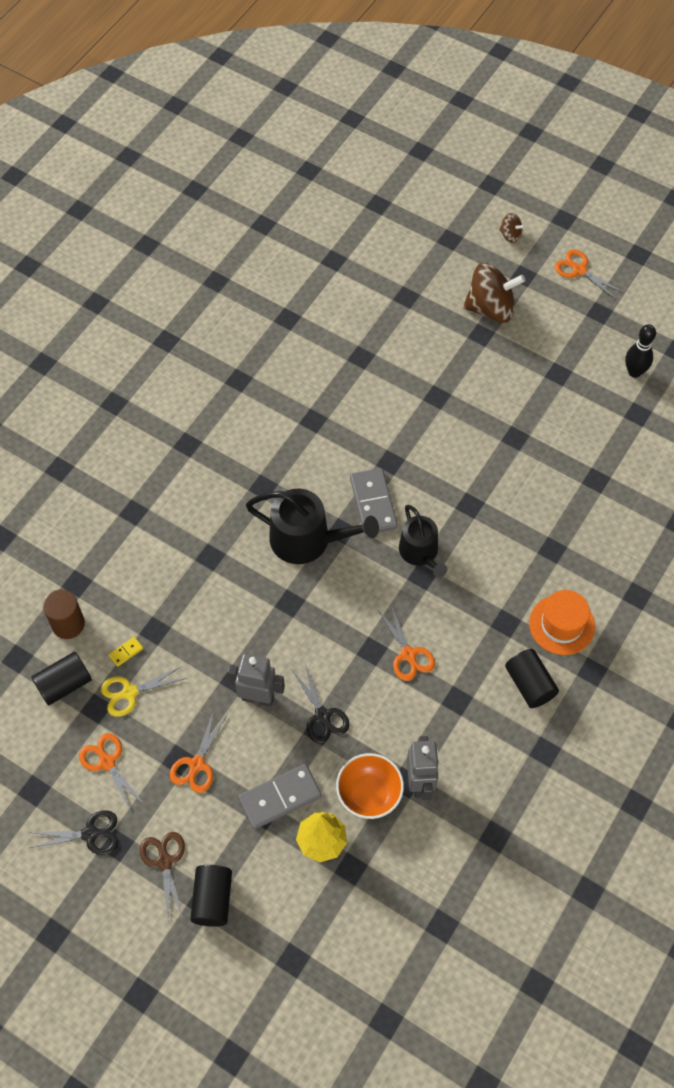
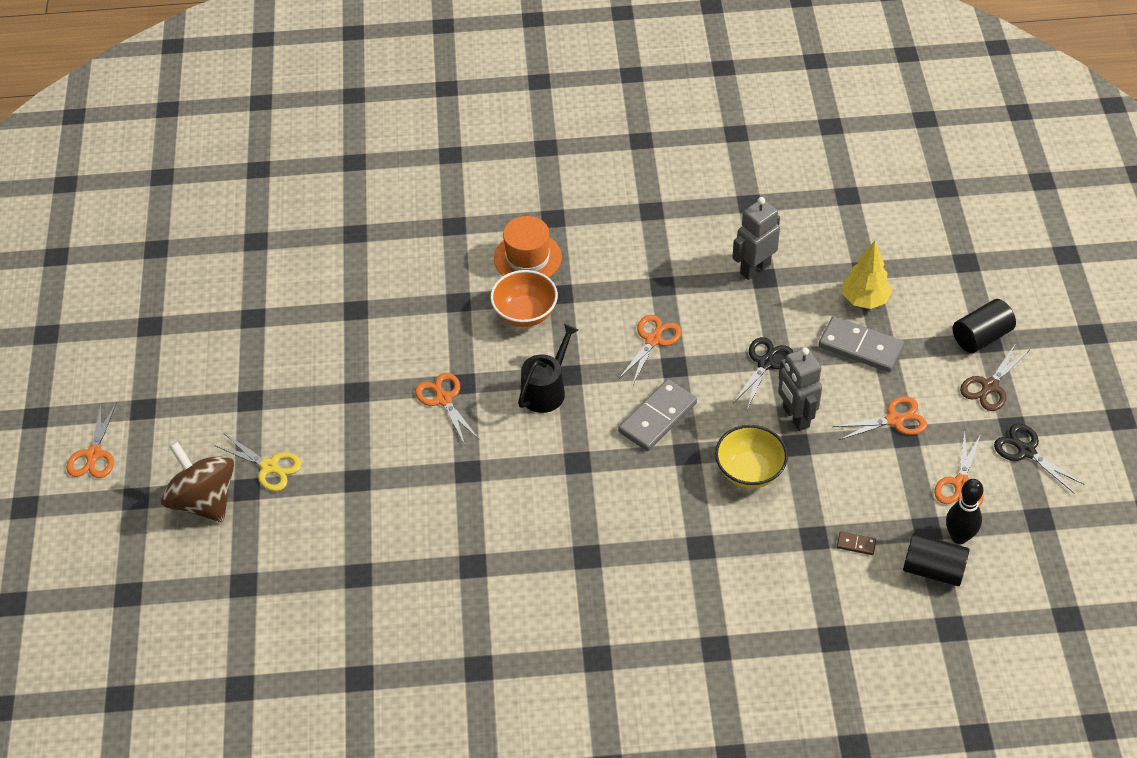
camera: 125 degrees left, 10 degrees down
(68, 624) = (878, 612): brown cylinder -> none
(126, 652) = (856, 544): yellow domino -> brown domino
(129, 692) = (887, 513): yellow scissors -> yellow scissors (269, 467)
(240, 631) = (749, 471): none -> yellow bowl
(307, 540) = (611, 482): black watering can -> none
(369, 794) = (797, 294): orange bowl -> orange bowl (525, 313)
(373, 503) = (525, 456): grey domino -> grey domino (657, 417)
(465, 485) = (443, 399): none -> orange scissors
(510, 235) = (83, 541): brown spinning top -> none
(529, 684) = (602, 249): black cylinder -> none
(634, 372) = (202, 344): black bowling pin -> black bowling pin (959, 537)

